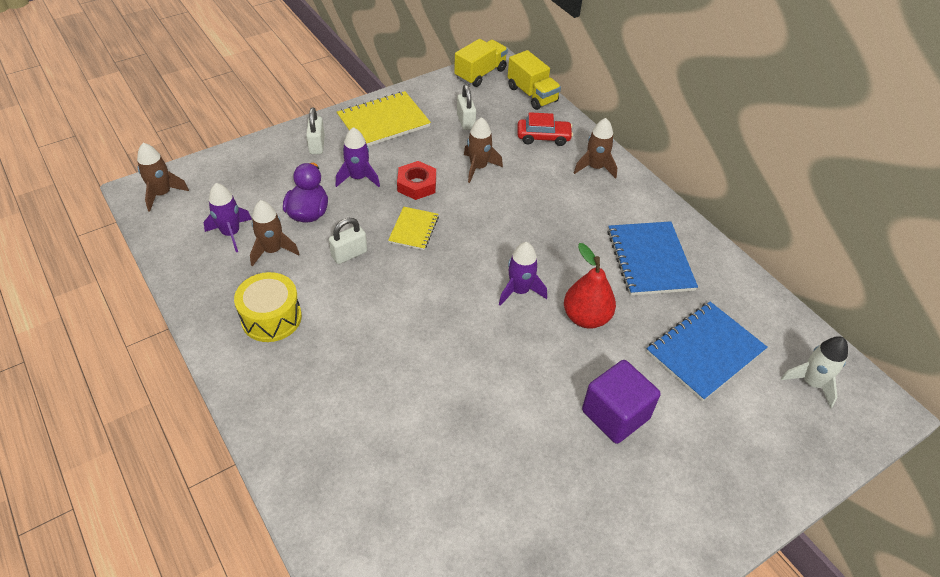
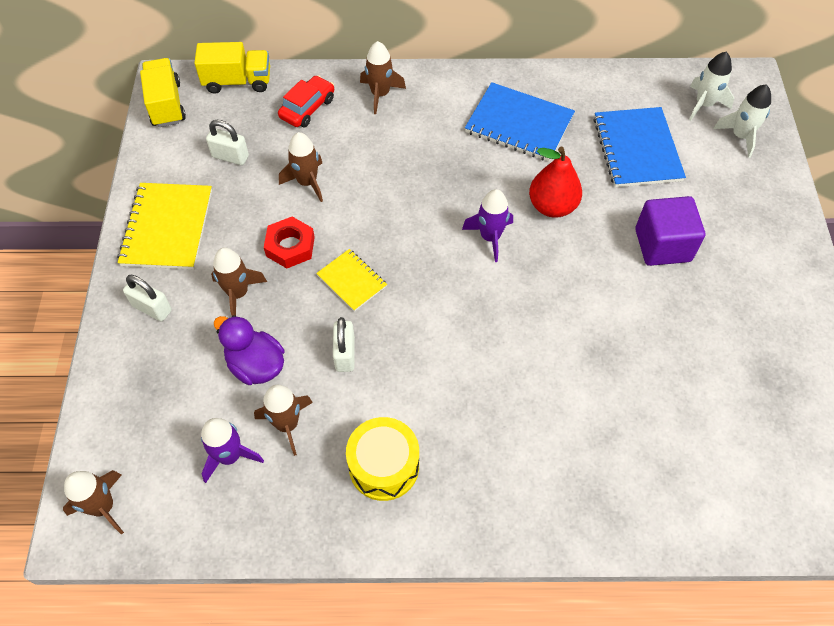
camera: 55 degrees left, 10 degrees up
(358, 178) = (238, 293): purple rocket -> brown rocket
(804, 429) = (740, 136): none -> white rocket

